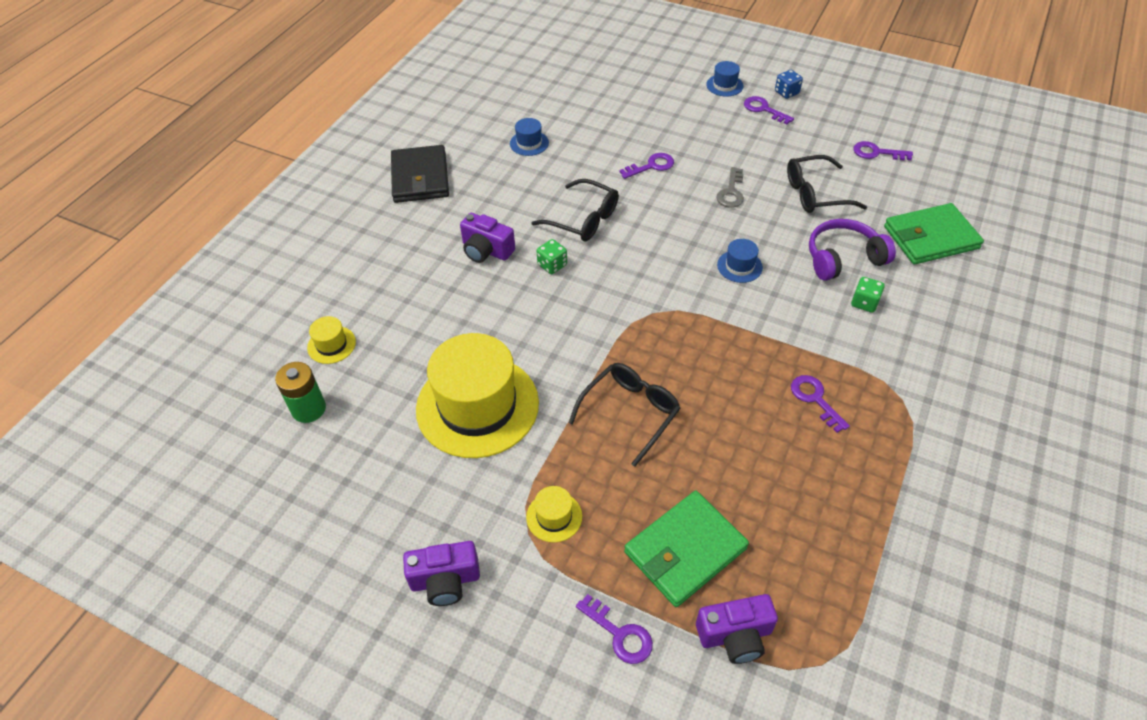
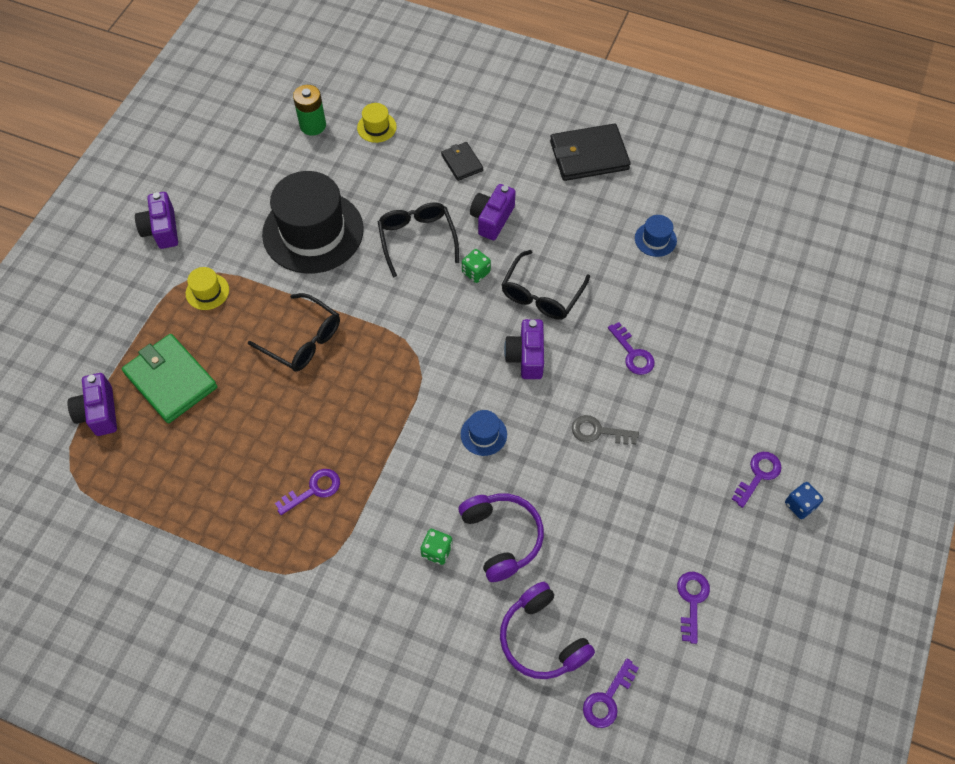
camera: 85 degrees right, 10 degrees up
(405, 271) = (462, 163): none -> black wallet
(477, 406) = (313, 232): yellow hat -> black hat
(619, 634) = (109, 338): purple key -> purple key (607, 699)
(654, 233) = (526, 356): none -> purple camera
(724, 85) = (801, 433): blue hat -> none
(815, 193) = (606, 520): black glasses -> black glasses (417, 239)
(930, 237) = (542, 639): green wallet -> purple headphones

